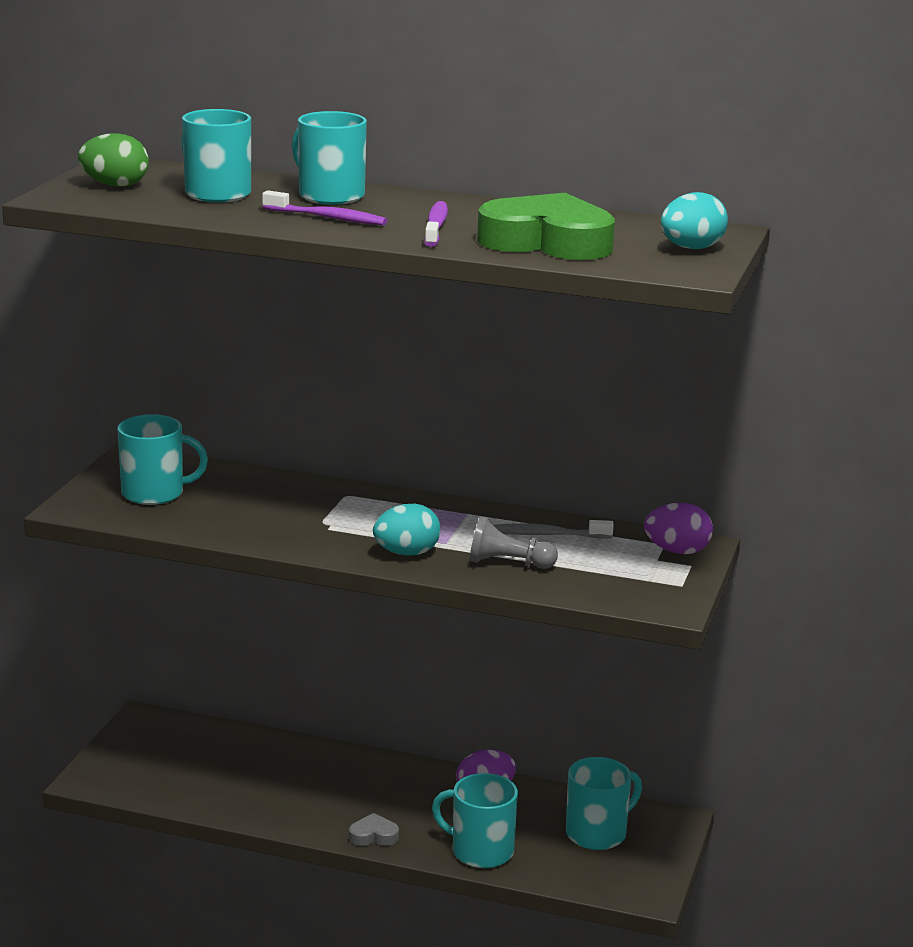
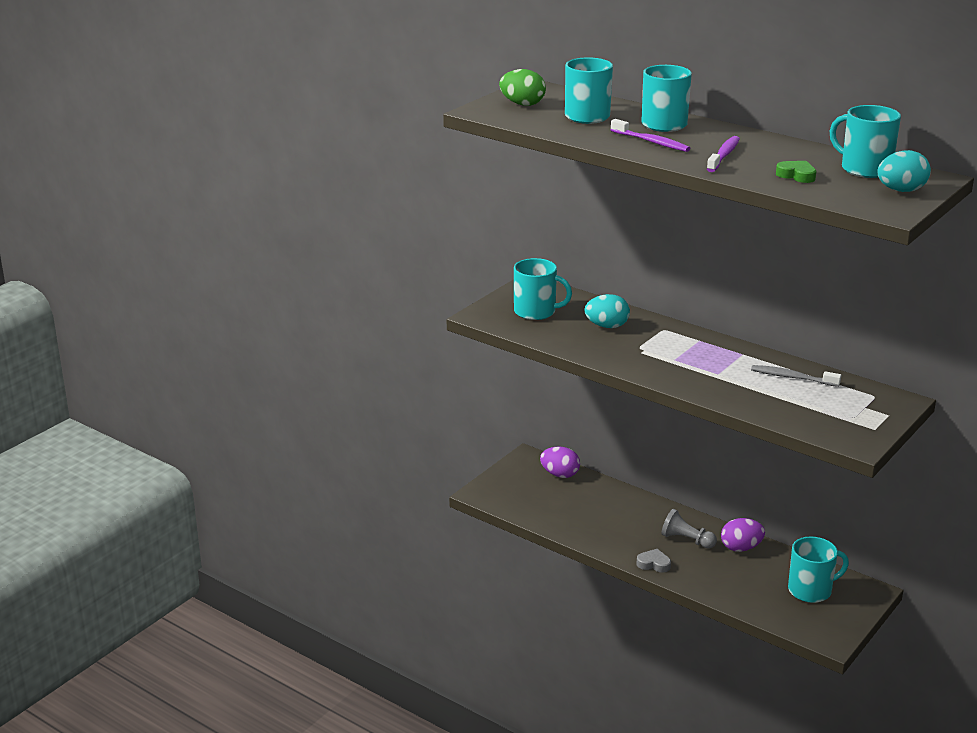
camera: 20 degrees right, 5 degrees up
(406, 553) = (687, 378): turquoise egg -> turquoise egg (607, 326)
(481, 851) = (723, 588): turquoise mug -> turquoise mug (864, 169)
(508, 563) = (755, 395): grey pawn -> grey pawn (686, 540)
(547, 242) = (796, 175): green heart -> green heart, size x0.42
(677, 551) = (883, 403): purple egg -> purple egg (560, 474)

